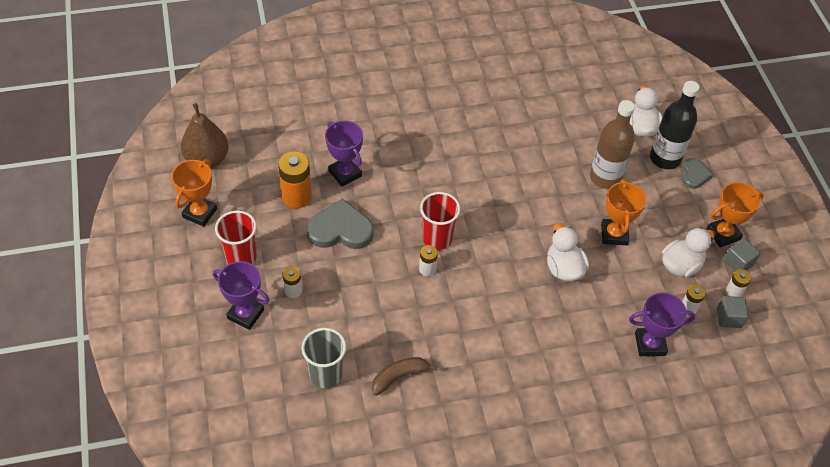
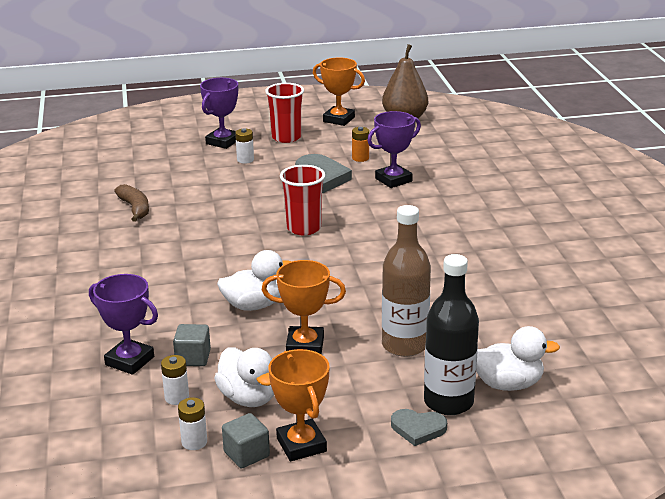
camera: 95 degrees right, 25 degrees down
(296, 197) = (360, 158): orange battery -> orange battery, size x0.55
(325, 374) = (149, 176): grey cup -> none
(427, 269) = (262, 222): white battery -> none
(650, 344) = (130, 361): purple trophy -> purple trophy turned 60 degrees counterclockwise
(729, 318) = (153, 432): grey cube -> grey cube (193, 358)

